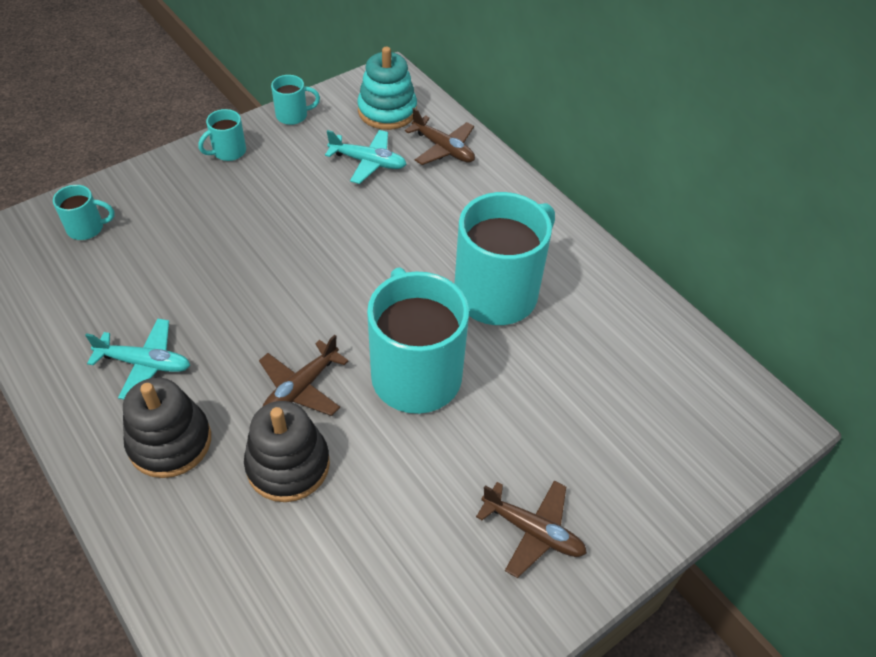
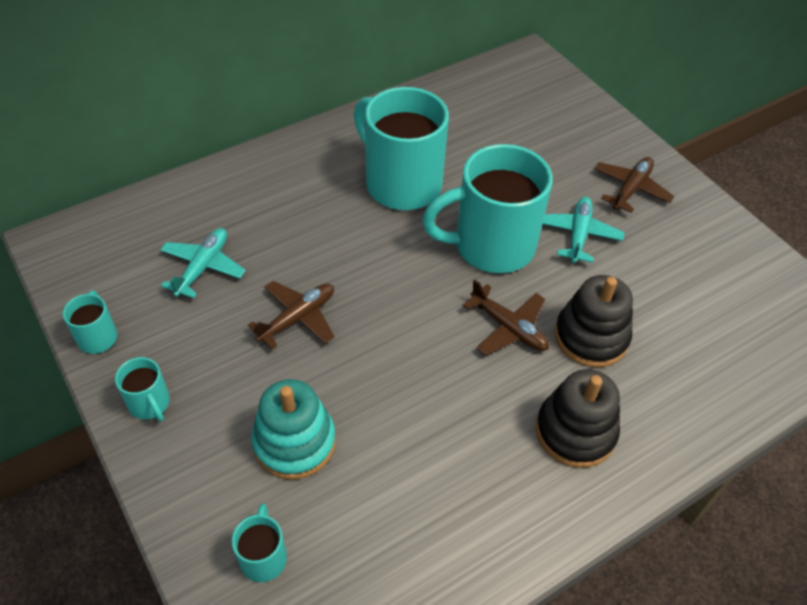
camera: 85 degrees left, 0 degrees up
(145, 363) = (481, 464): turquoise plane -> turquoise plane (578, 234)
(387, 111) = (118, 247): turquoise stacking toy -> turquoise stacking toy (294, 442)
(443, 149) = (196, 204): brown plane -> brown plane (298, 318)

